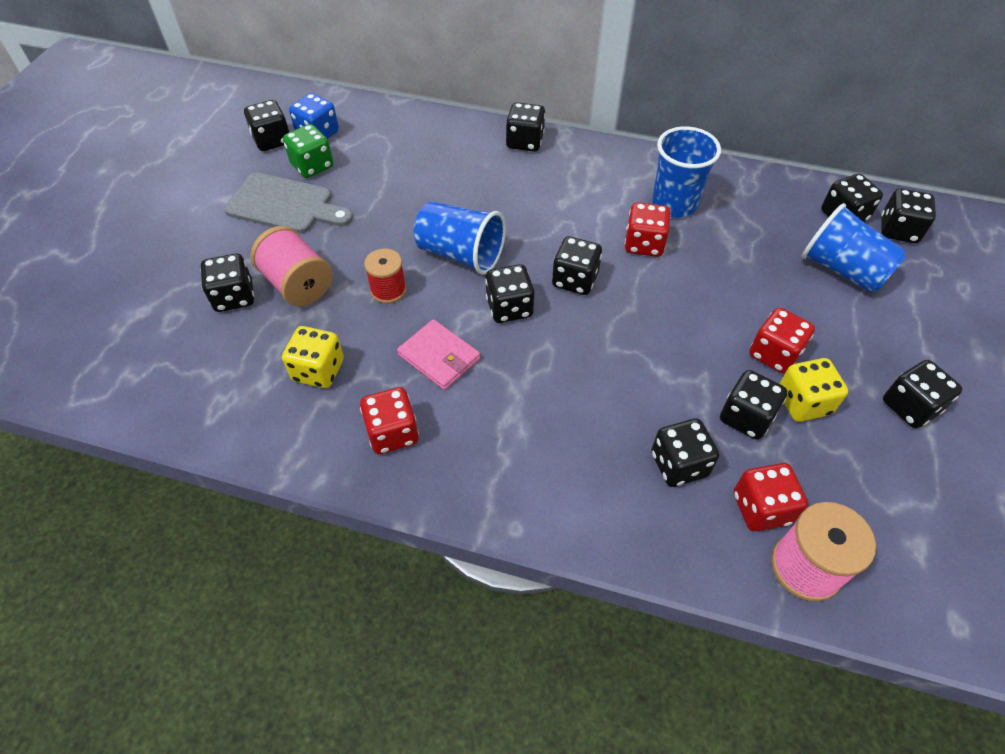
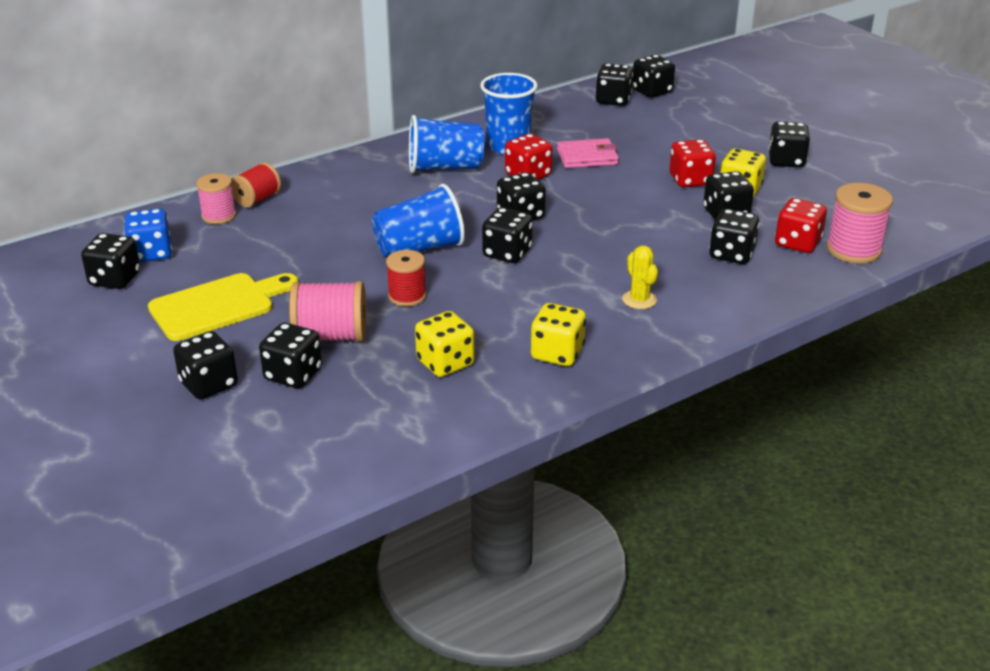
camera: 50 degrees left, 20 degrees down
(285, 205) = (218, 305): grey cutting board -> yellow cutting board
(312, 166) = (190, 272): green dice -> none
(392, 433) = (557, 353): red dice -> yellow dice
(394, 130) = (219, 216): none -> pink spool
(435, 132) = (257, 199): none -> red spool
(439, 357) = (511, 303): pink wallet -> pink wallet (587, 157)
(525, 142) = (341, 169): black dice -> black dice (209, 384)
(528, 440) = (639, 300): none -> yellow cactus
(842, 270) = (657, 124): blue cup -> blue cup (445, 168)

